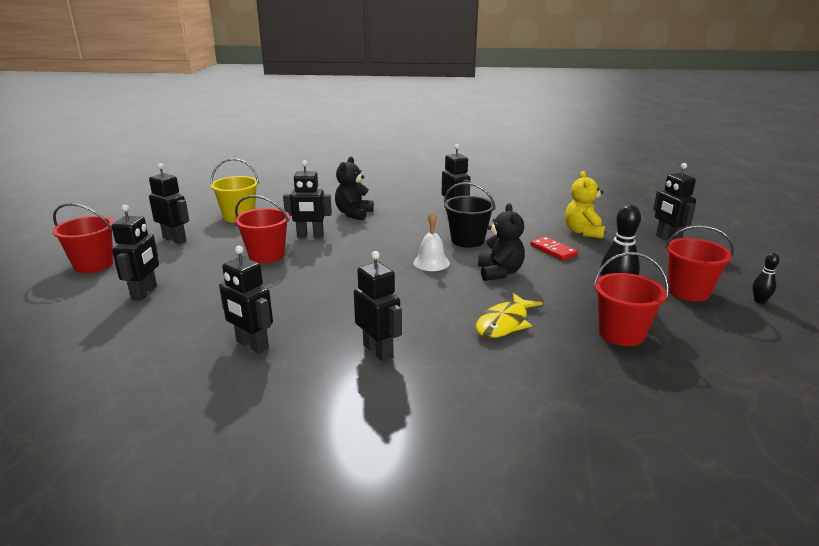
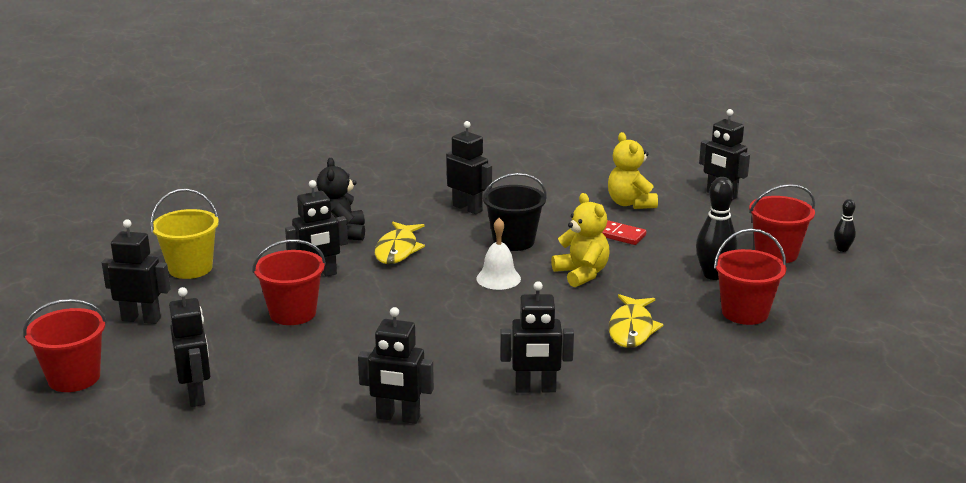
camera: 25 degrees left, 0 degrees up
(378, 351) = (535, 389): black robot -> black robot turned 150 degrees clockwise
(379, 230) = (397, 250): none -> yellow fish
(499, 272) = (582, 274): black teddy bear -> yellow teddy bear

